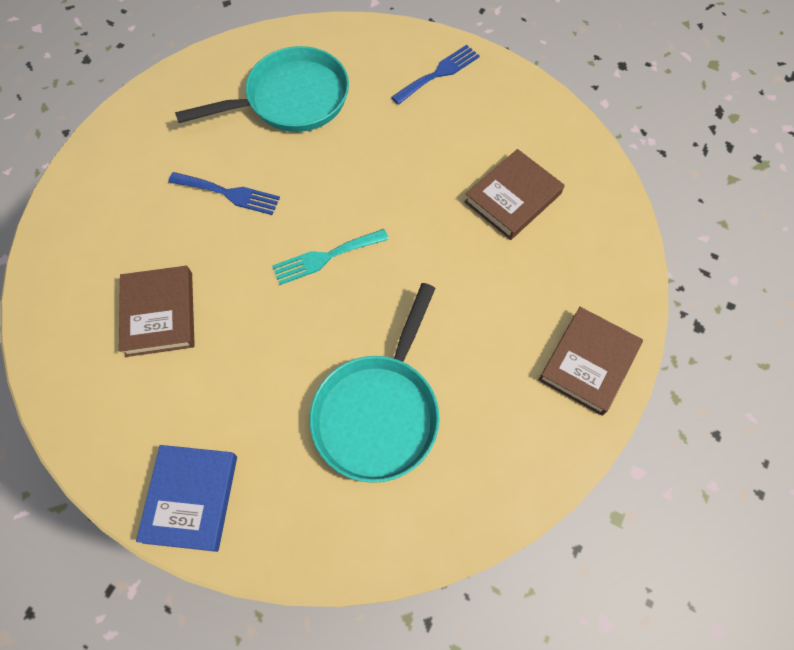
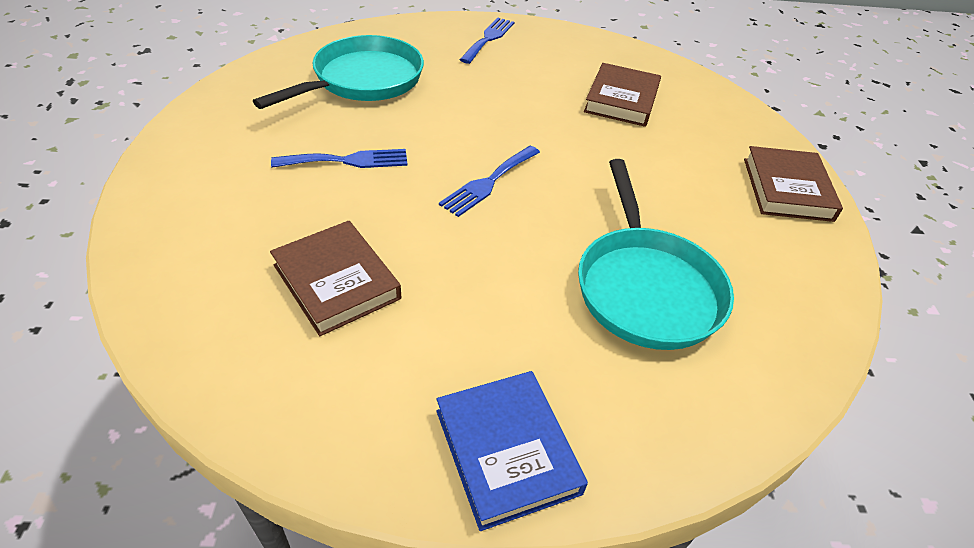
camera: 30 degrees left, 20 degrees down
(325, 257) = (488, 182): turquoise fork -> blue fork

